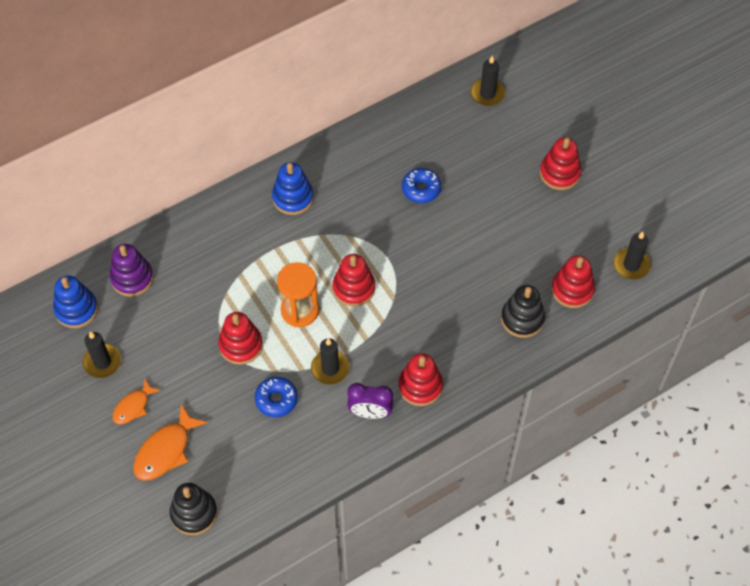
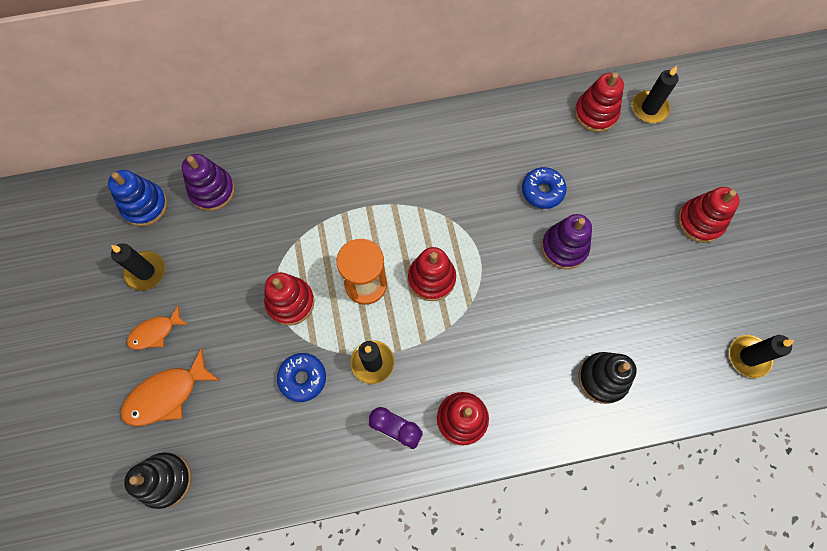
camera: 20 degrees right, 10 degrees up
(293, 198) = (405, 157): blue stacking toy -> none
(455, 228) = (564, 247): none -> purple stacking toy
(572, 289) = (671, 363): red stacking toy -> red stacking toy (595, 113)

